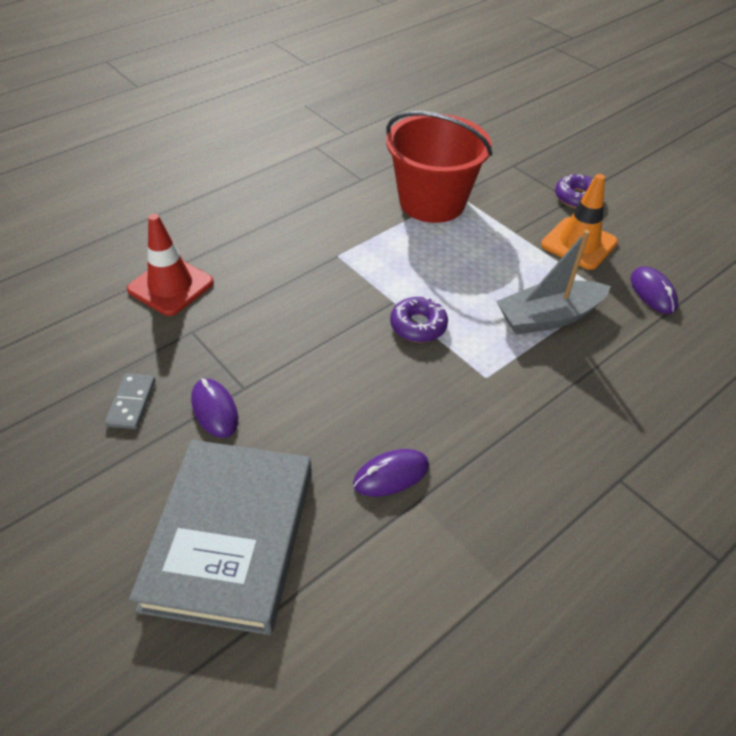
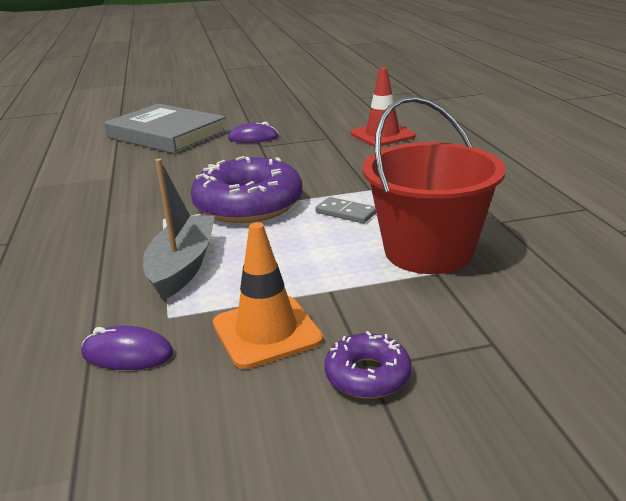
camera: 120 degrees right, 20 degrees down
(131, 403) = (284, 122): grey domino -> grey domino (346, 213)
(391, 475) = (139, 172): purple mouse -> none
(418, 325) = (248, 204): purple donut -> purple donut, size x2.03

